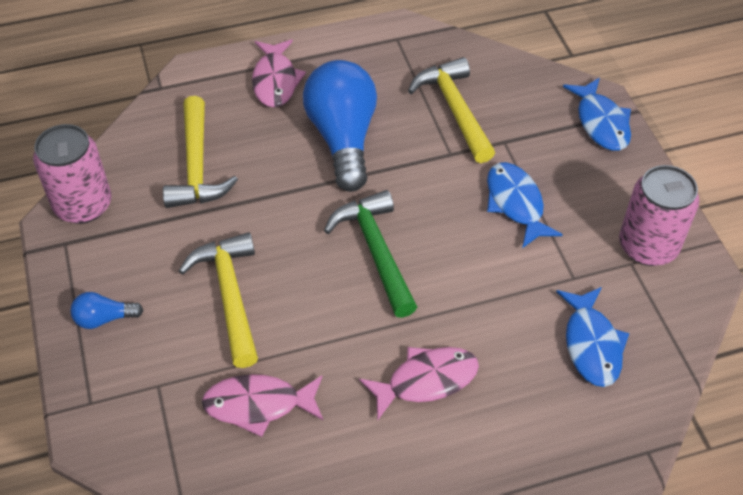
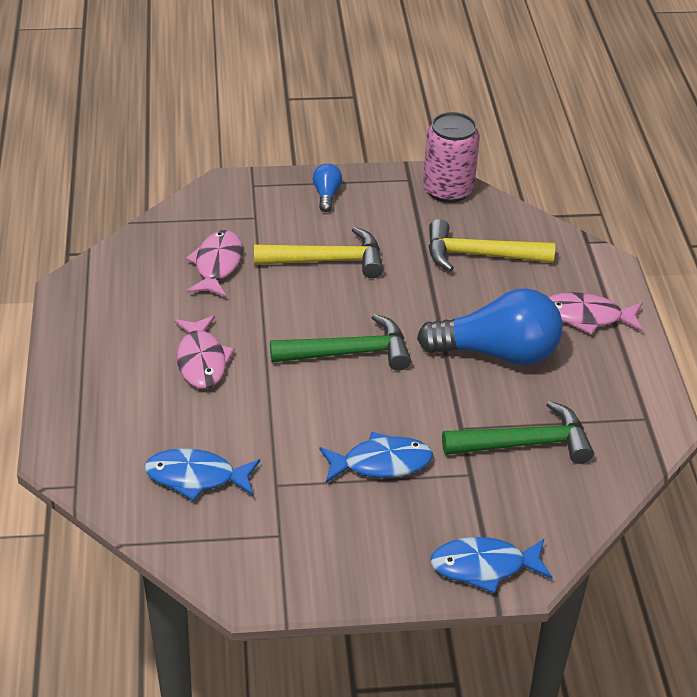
camera: 100 degrees right, 10 degrees down
(455, 109) = (525, 444): yellow hammer -> green hammer
(648, 246) = (296, 555): pink can -> none

